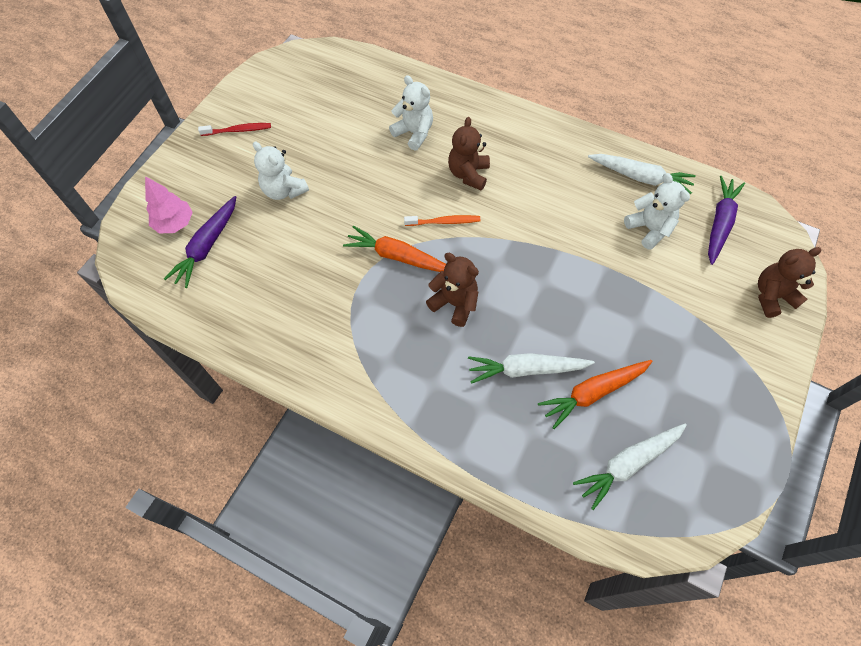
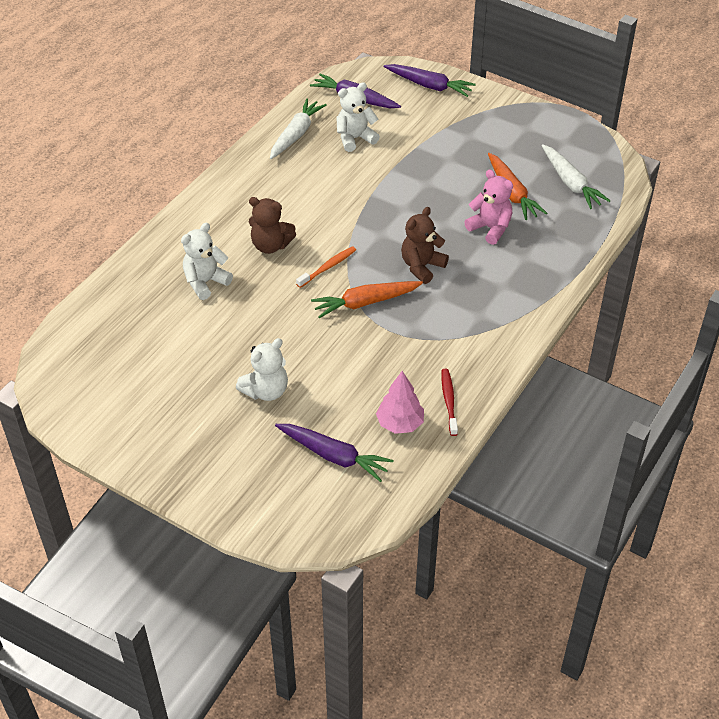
camera: 85 degrees left, 15 degrees down
(175, 223) = (297, 488): pink tree -> pink tree (400, 424)
(238, 130) = (164, 436): red toothbrush -> red toothbrush (449, 401)
(397, 256) = (365, 303): orange carrot -> orange carrot turned 45 degrees clockwise
(444, 222) = (328, 267): orange toothbrush -> orange toothbrush turned 45 degrees clockwise
(526, 369) = (490, 228): white carrot -> pink teddy bear
(772, 296) = (429, 86): brown teddy bear -> purple carrot

